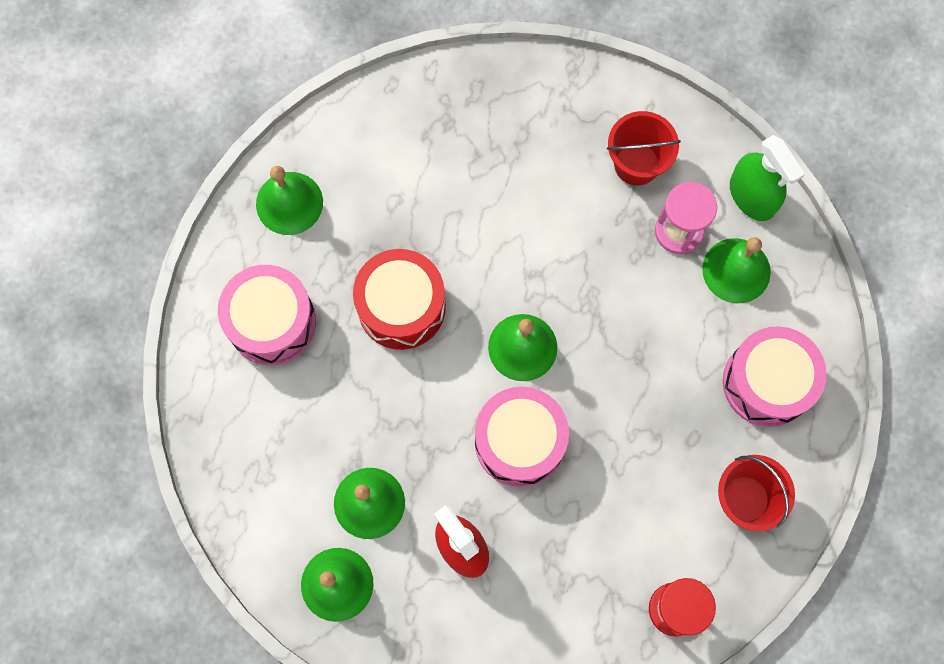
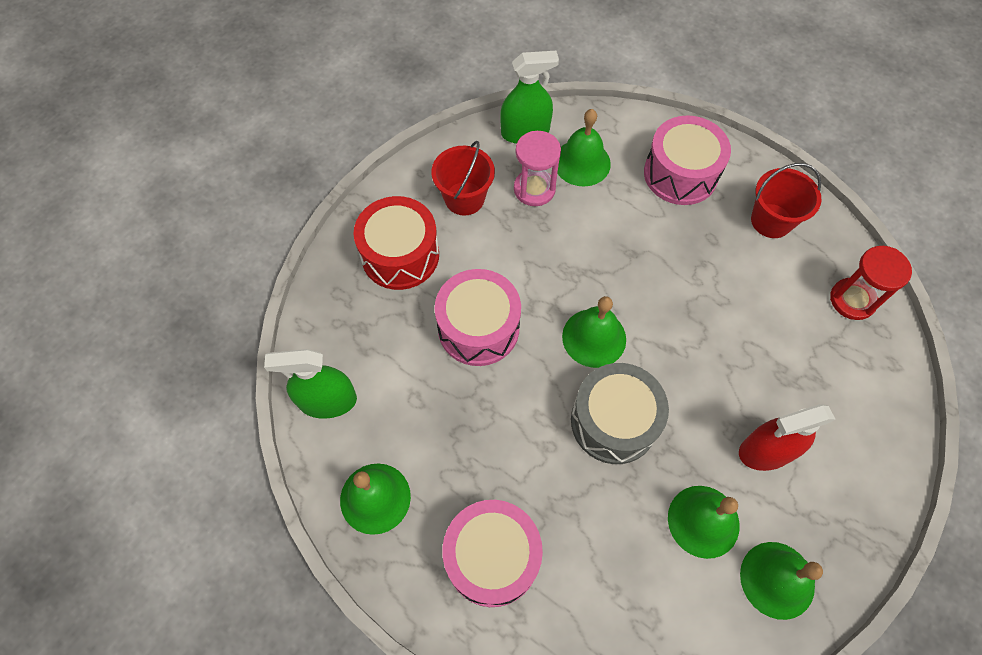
camera: 70 degrees left, 10 degrees down
(364, 124) = (327, 401): none -> green spray bottle
(401, 307) = (520, 427): red drum -> red drum (400, 255)
(439, 392) = (613, 421): none -> grey drum
(519, 441) = (679, 369): pink drum -> pink drum (478, 328)

